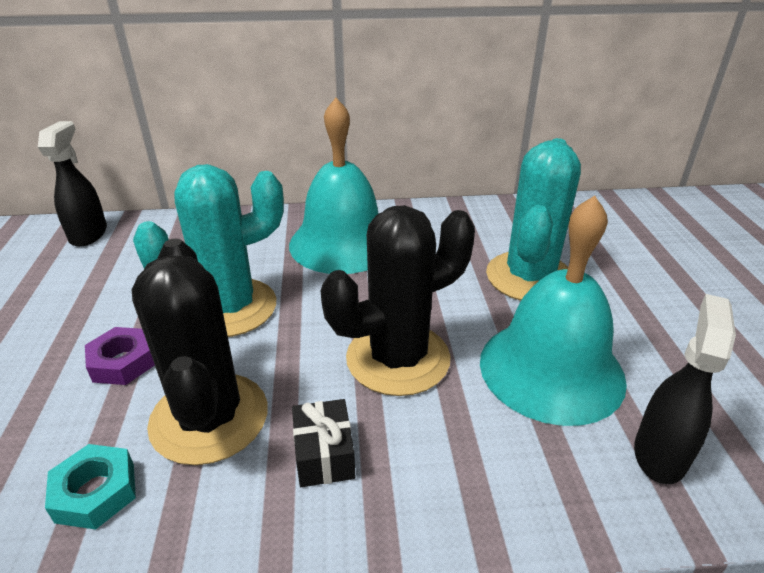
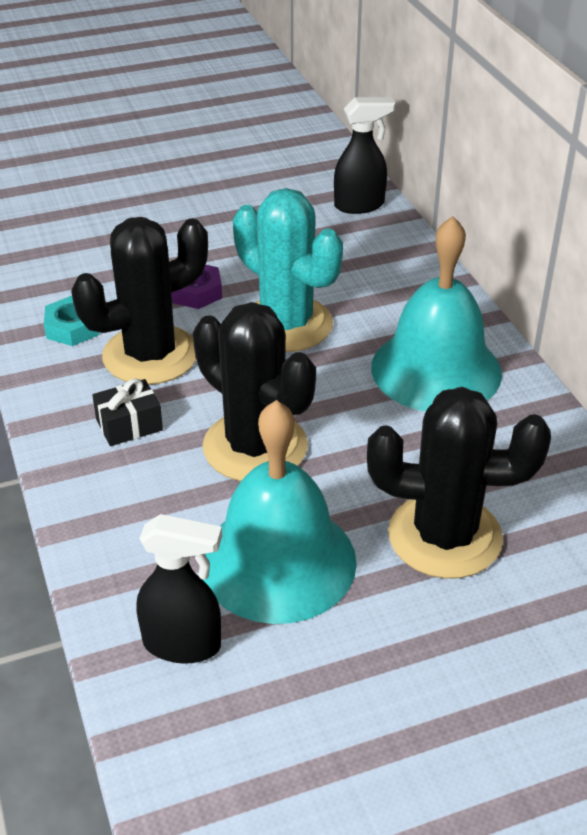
camera: 75 degrees right, 5 degrees up
(529, 277) = (444, 536): turquoise cactus -> black cactus

